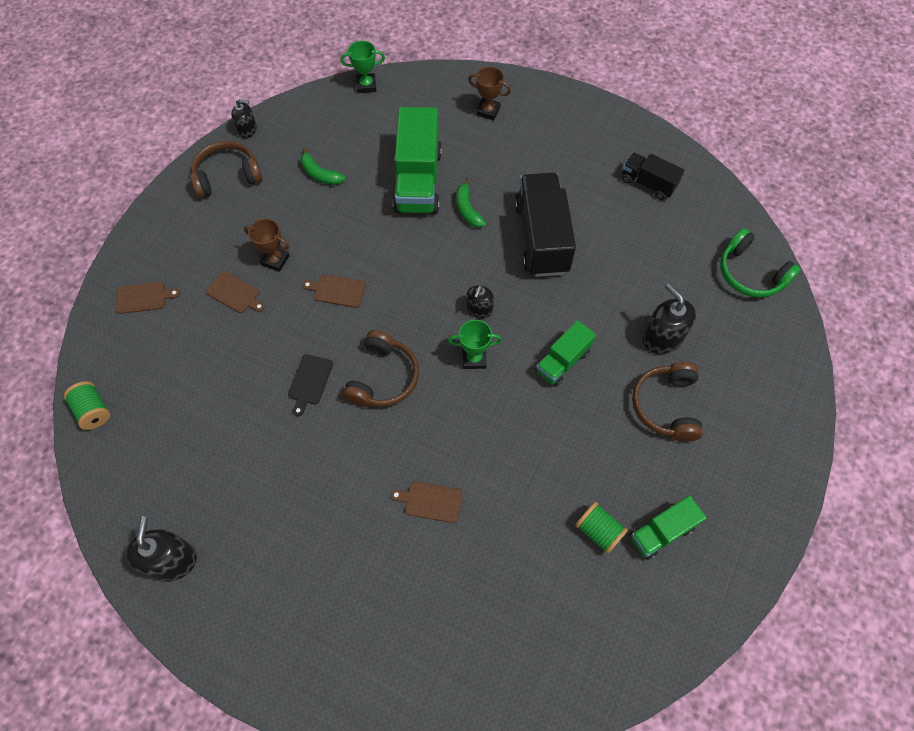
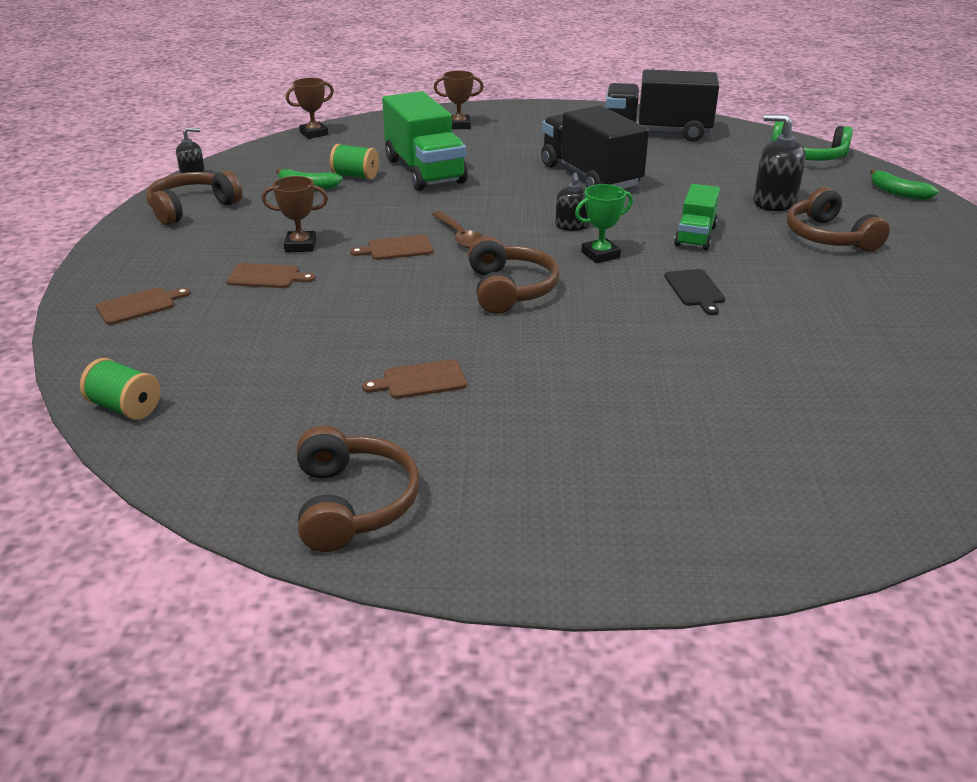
camera: 25 degrees left, 30 degrees down
(171, 560) = (353, 503): black soap dispenser -> brown headphones
(310, 382) = (422, 313): black cutting board -> black cutting board (695, 290)
(366, 85) = (314, 133): green trophy -> brown trophy
(389, 291) = (460, 236): none -> brown spoon
(430, 501) = (658, 357): brown cutting board -> brown cutting board (420, 380)
(467, 209) = (495, 176): green banana -> green banana (898, 193)
(598, 531) = (864, 326): green spool -> green spool (355, 176)
(648, 183) = (657, 132): black truck -> black truck, size x1.78
(661, 532) = (926, 309): green truck -> none

